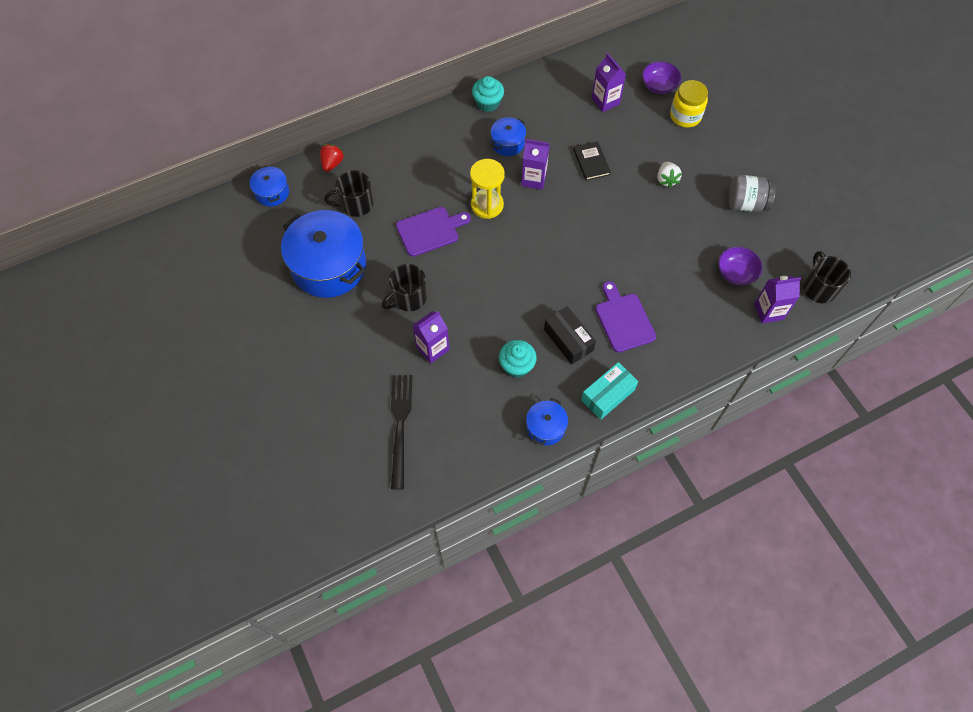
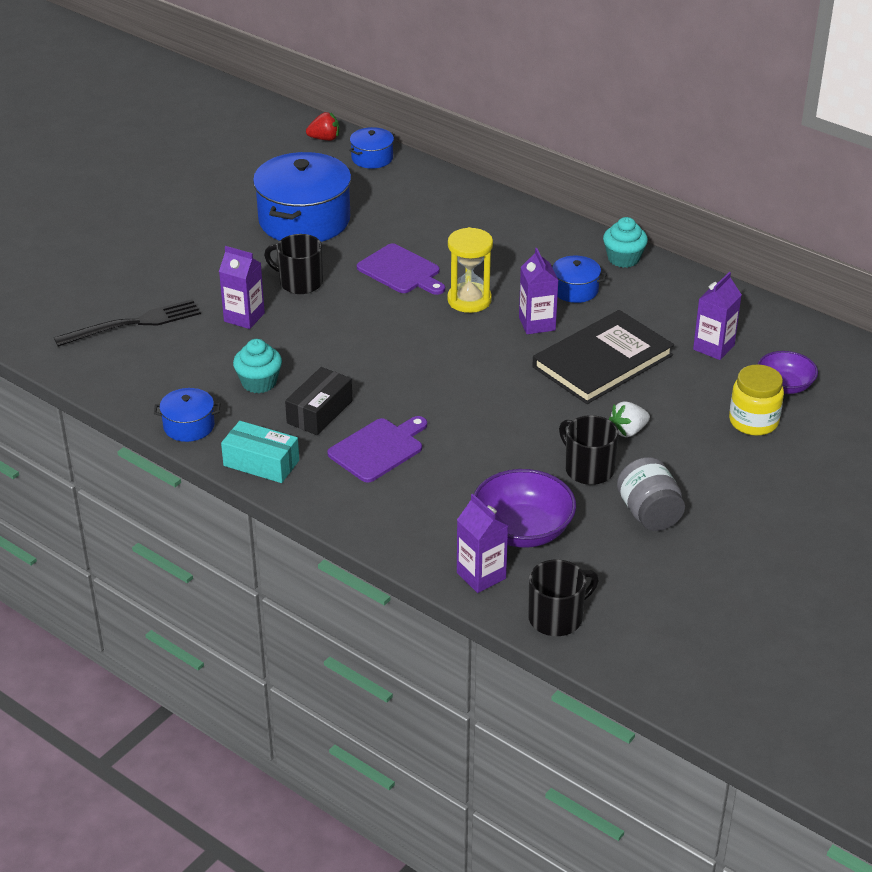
camera: 65 degrees right, 25 degrees down
(332, 163) = (441, 182): red strawberry -> red strawberry (324, 139)
(355, 204) = (398, 212): black mug -> black mug (588, 469)
(591, 162) = (602, 361): black book -> black book, size x2.10
(736, 273) = (522, 530): purple bowl -> purple bowl, size x1.56

